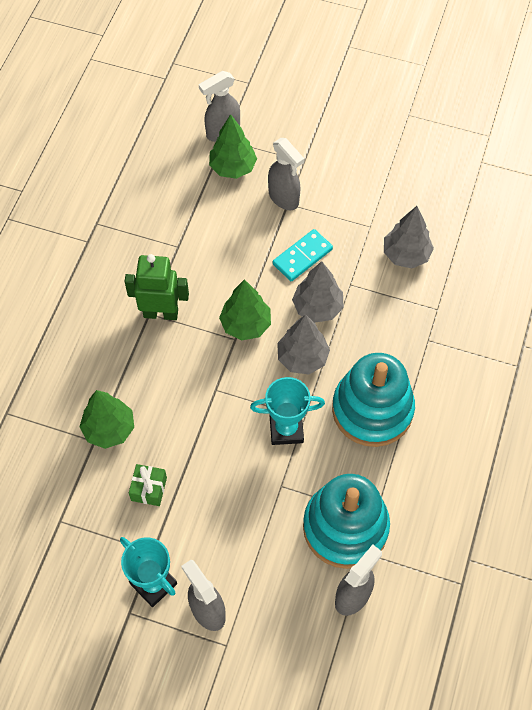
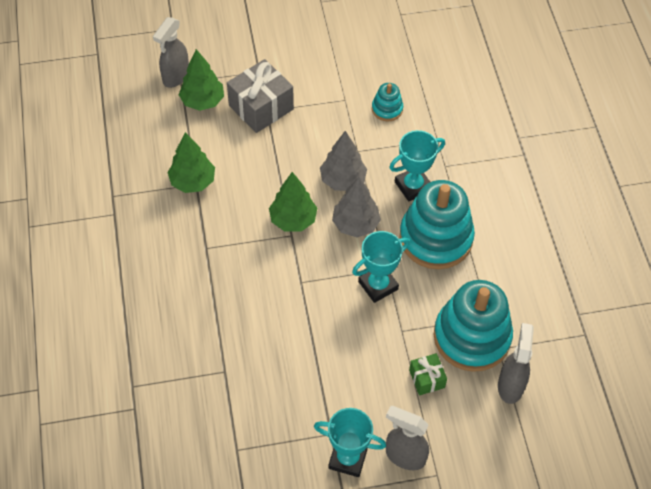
camera: 30 degrees left, 5 degrees down
(109, 429) = (231, 356): green tree -> green tree (193, 182)
(149, 489) = (296, 386): green gift -> green gift (426, 379)
(161, 313) = (216, 243): green robot -> none
(284, 198) = (261, 107): grey spray bottle -> grey gift
(302, 257) = (305, 146): turquoise domino -> none
(382, 346) = (413, 186): none -> turquoise trophy
(406, 255) = (387, 109): grey tree -> turquoise stacking toy

